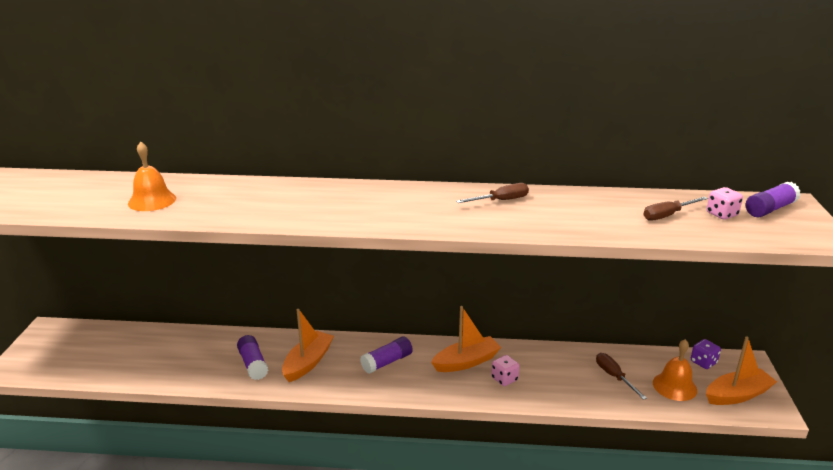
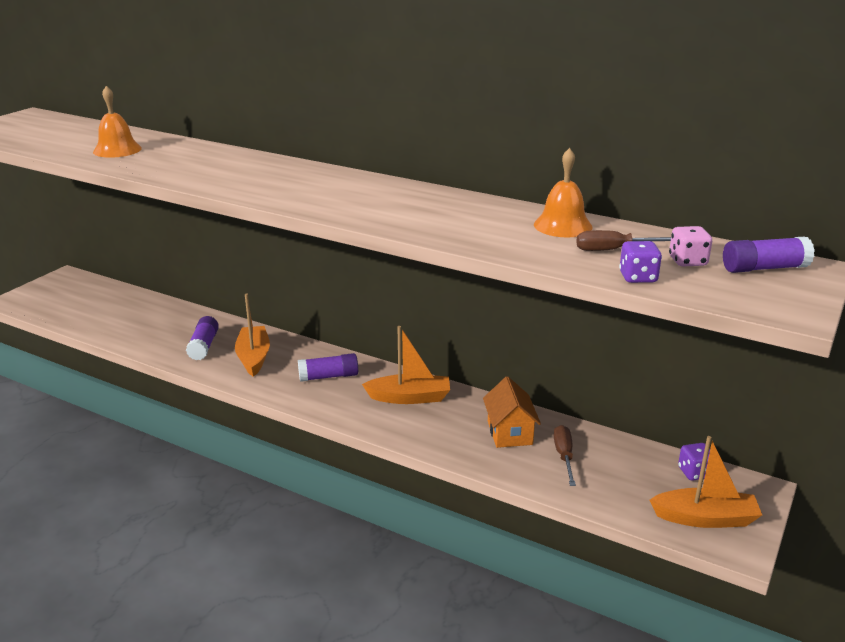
camera: 25 degrees right, 0 degrees up
(308, 362) = (253, 357): orange boat -> orange boat turned 60 degrees counterclockwise
(501, 200) = (439, 203): brown screwdriver -> none
(504, 379) = (435, 424): pink dice -> none
(562, 369) = (509, 432): none -> orange house
(674, 386) = (630, 486): orange bell -> orange bell (563, 225)
(709, 235) = (638, 277): none -> purple dice

